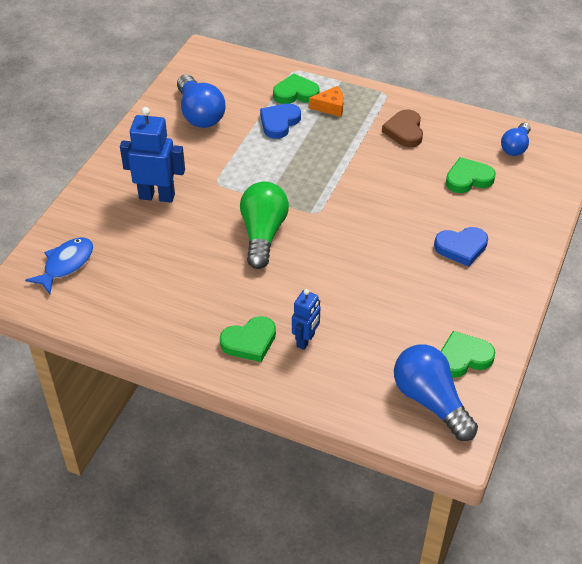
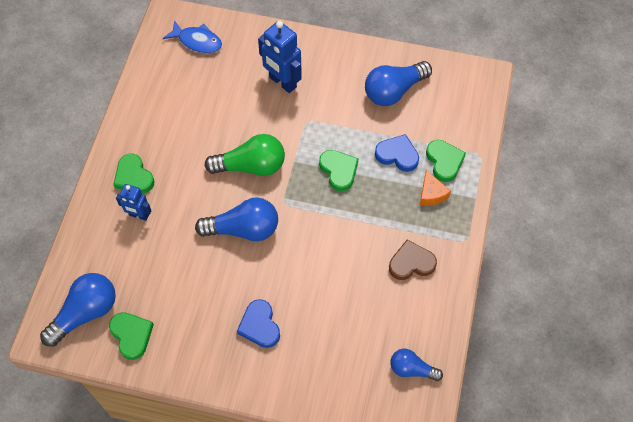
camera: 80 degrees right, 15 degrees up
(157, 196) = (282, 82): blue robot -> blue robot turned 135 degrees clockwise
(343, 248) = (243, 229): none -> blue light bulb
(468, 179) = (354, 326): green heart -> green heart (339, 171)

